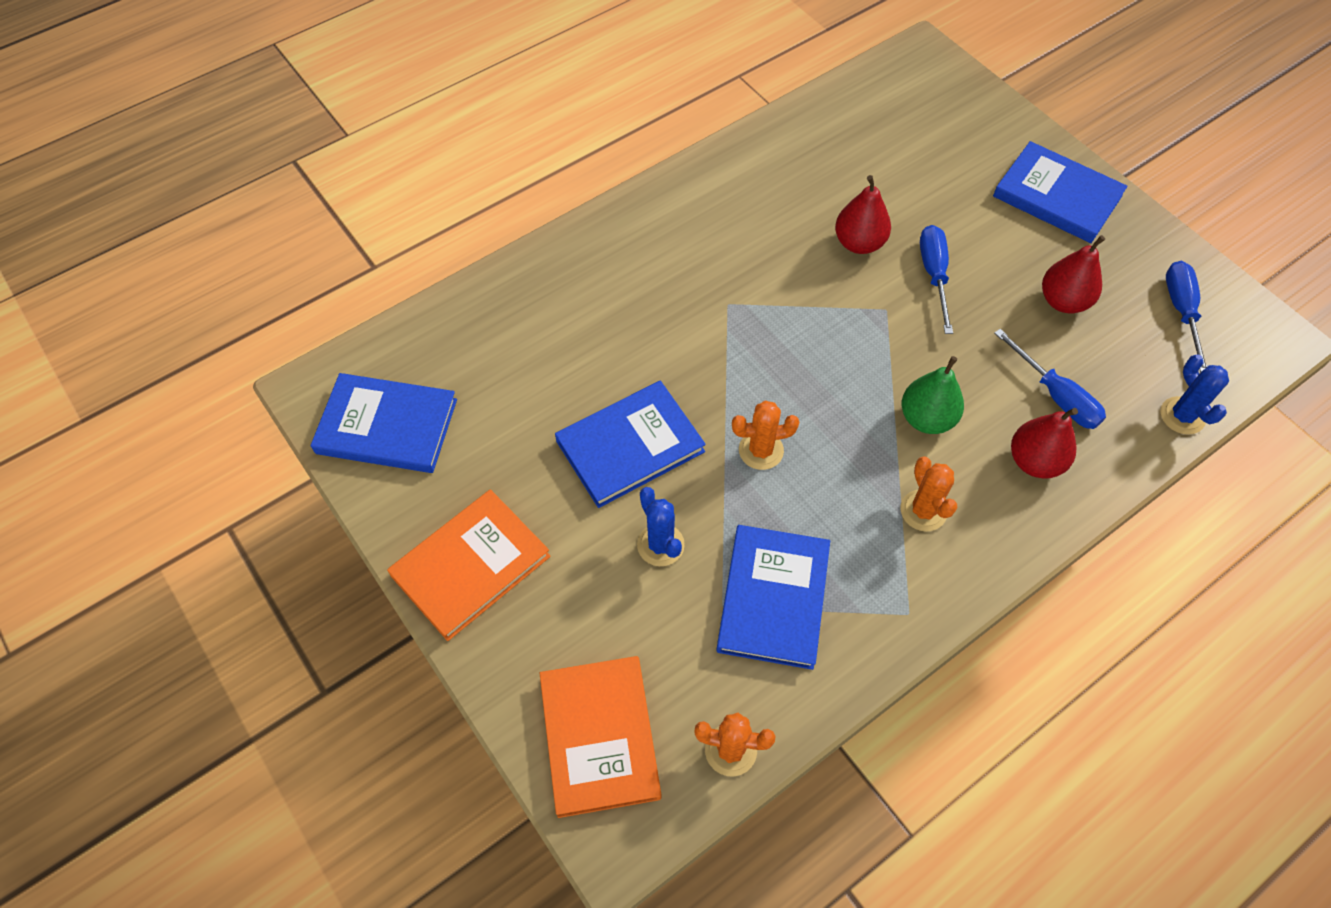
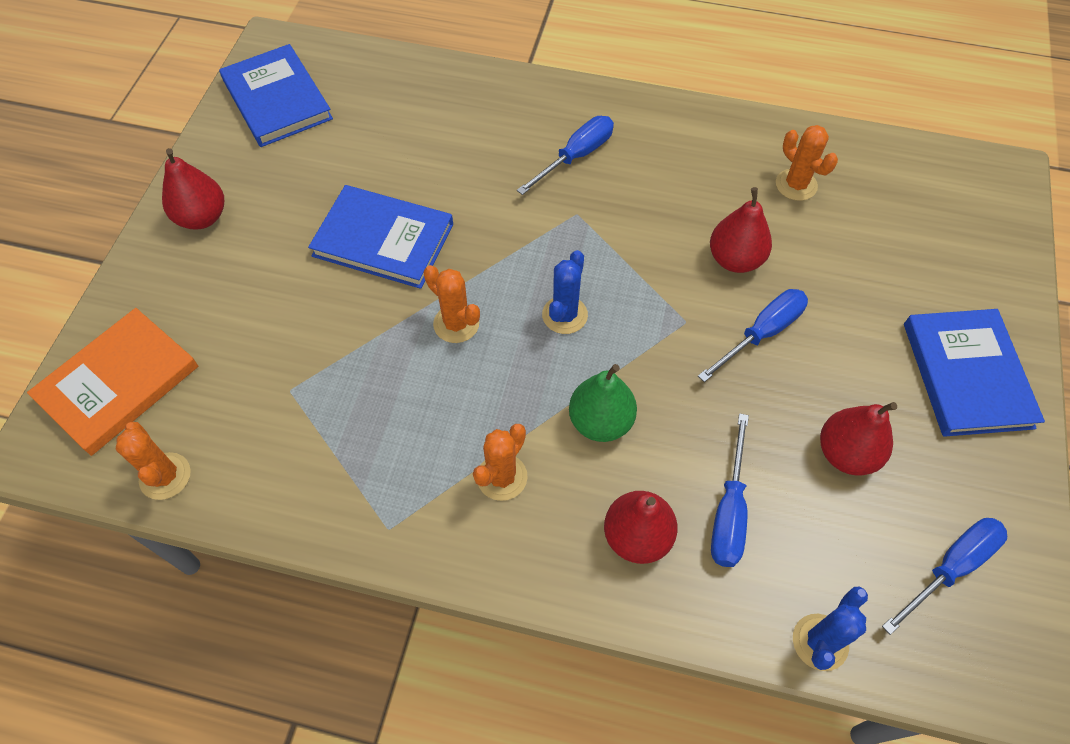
camera: 50 degrees right, 0 degrees up
(471, 566) = (202, 217): orange book -> red pear
(660, 545) = (311, 315): blue cactus -> blue cactus (564, 315)
(671, 265) = (576, 156): none -> blue screwdriver
(773, 598) = (324, 420): blue book -> none
(827, 162) = (796, 185): none -> orange cactus

